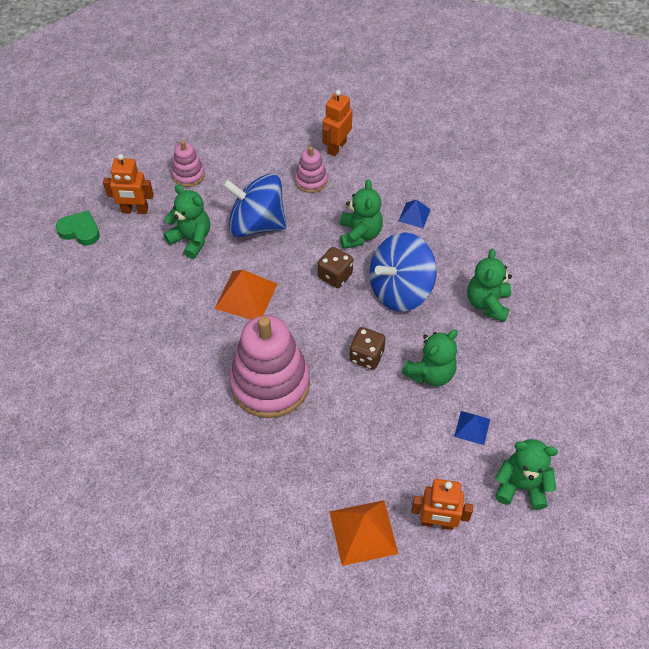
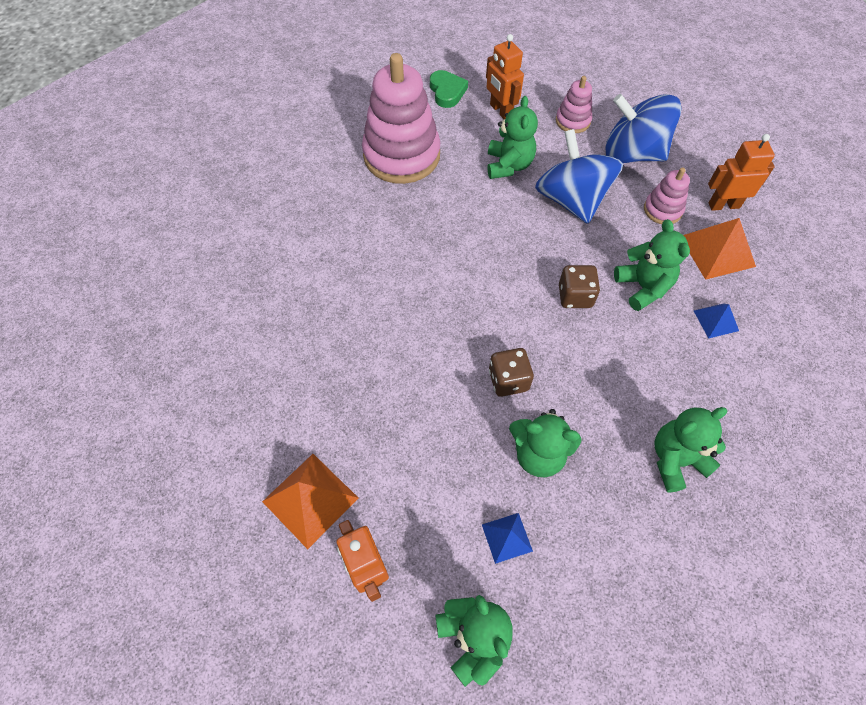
camera: 55 degrees right, 5 degrees up
(246, 296) = (488, 241): orange pyramid -> orange pyramid (717, 251)
(270, 383) = (412, 317): pink stacking toy -> pink stacking toy (401, 155)
(359, 234) = (643, 287): green teddy bear -> green teddy bear turned 75 degrees counterclockwise
(400, 290) = (612, 363): blue spinning top -> blue spinning top (632, 153)

